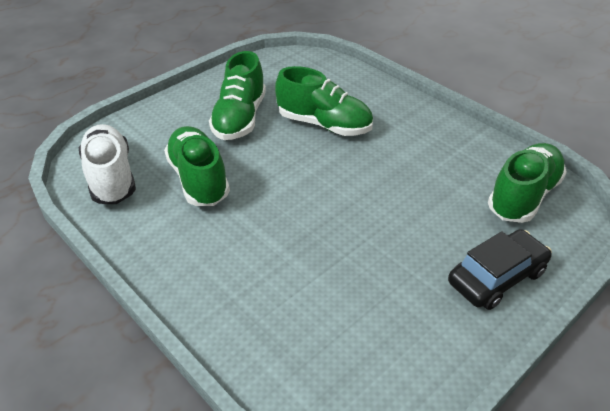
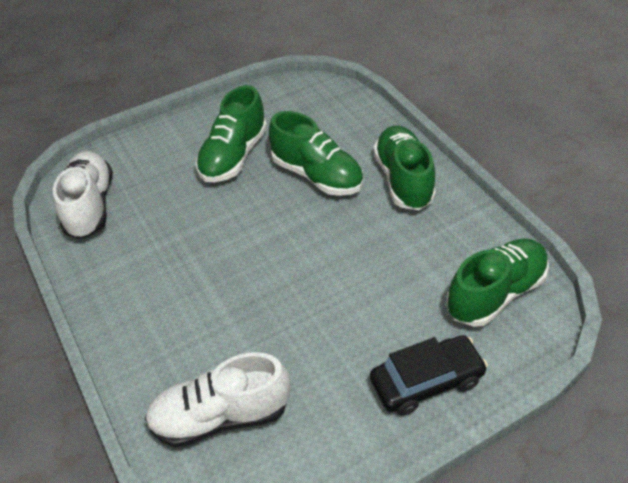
camera: 15 degrees right, 5 degrees up
(199, 179) = (171, 221): green shoe -> green shoe (403, 180)
(314, 343) = (220, 416): none -> white shoe

